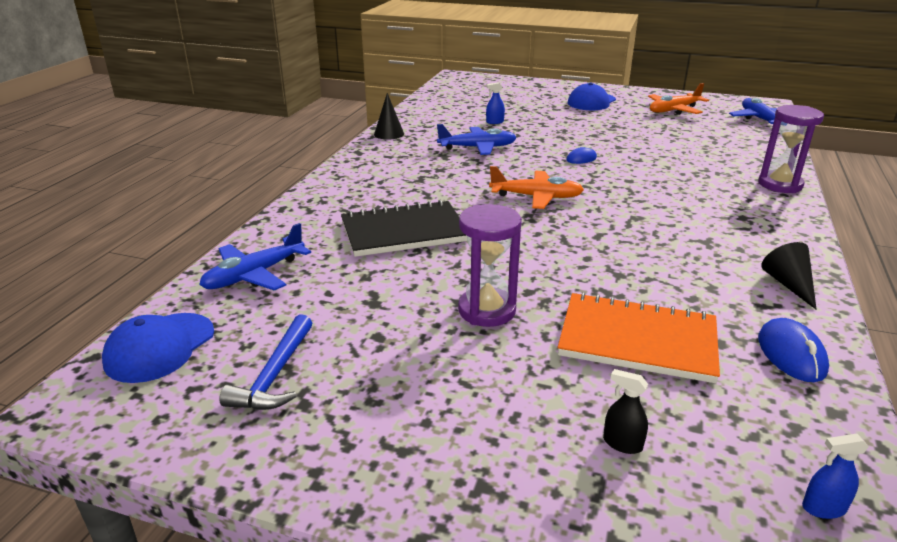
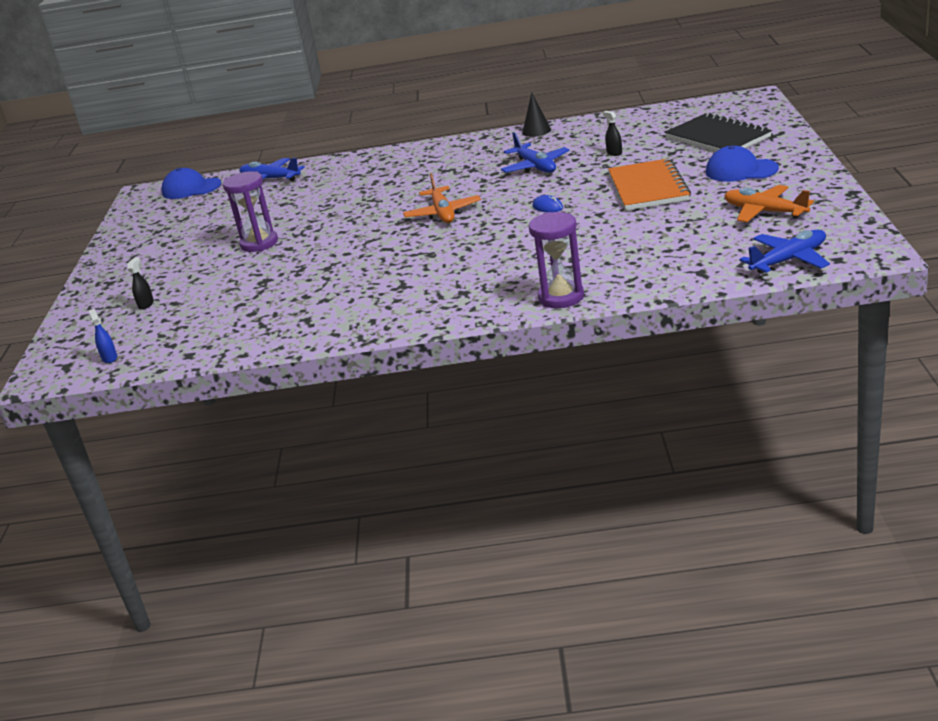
camera: 75 degrees right, 0 degrees up
(275, 375) = (177, 218): blue hammer -> none
(404, 232) = (350, 193): black notebook -> black notebook (717, 138)
(494, 122) = (614, 153): blue spray bottle -> black spray bottle
(637, 340) = (243, 289): orange notebook -> orange notebook (648, 188)
(788, 284) = (344, 324): black cone -> none
(791, 354) = (246, 336): blue mouse -> none

